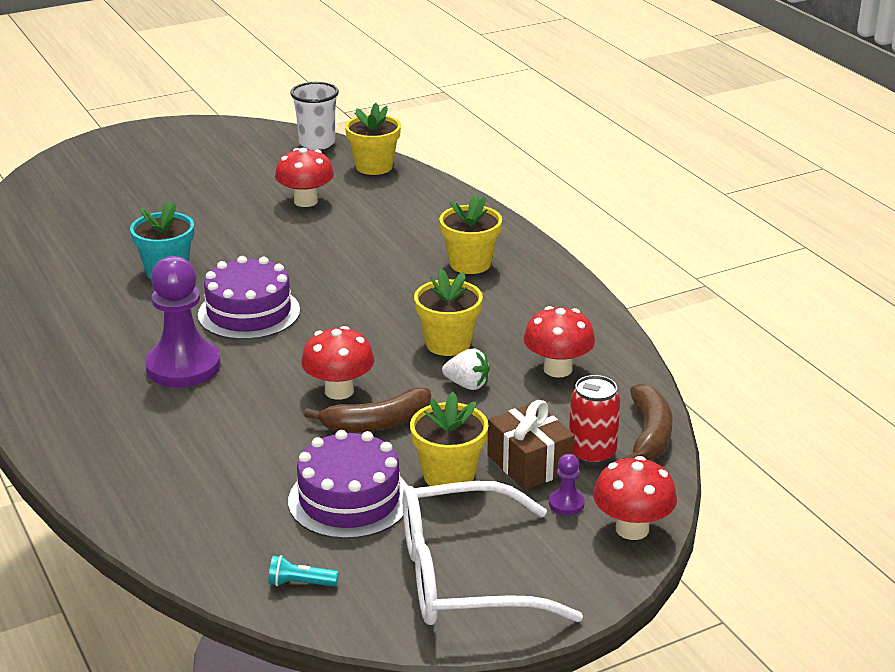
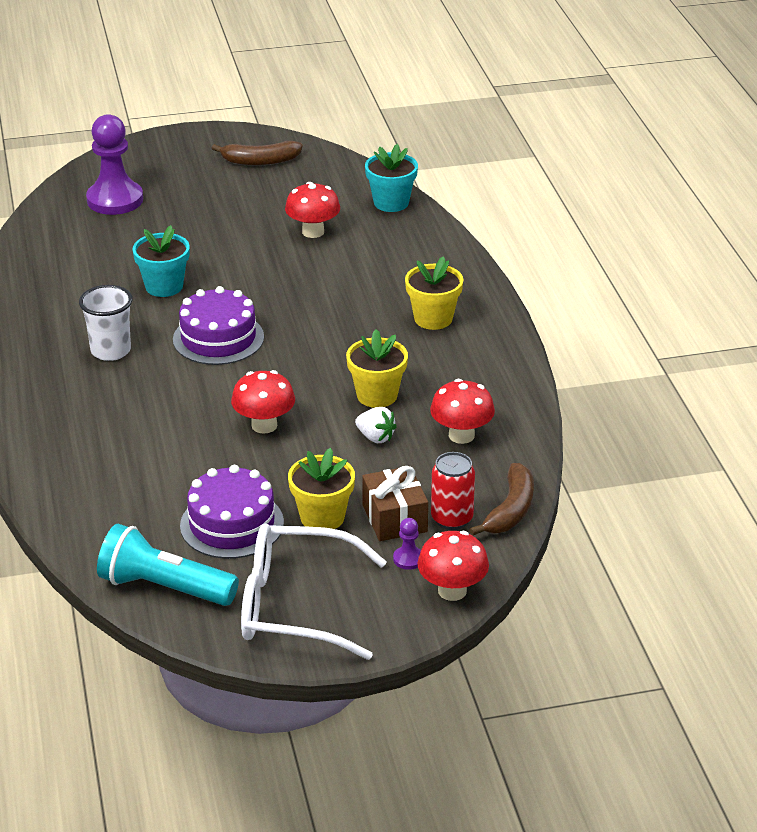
camera: 15 degrees right, 5 degrees up
(183, 367) = (144, 381): purple pawn -> purple pawn (115, 200)
(300, 583) = (164, 587): turquoise flashlight -> turquoise flashlight, size x2.45
(317, 143) = (349, 170): white cup -> white cup (111, 351)
(374, 166) = (391, 203): yellow flower pot -> turquoise flower pot
(377, 423) = (283, 460): brown banana -> brown banana (260, 161)

